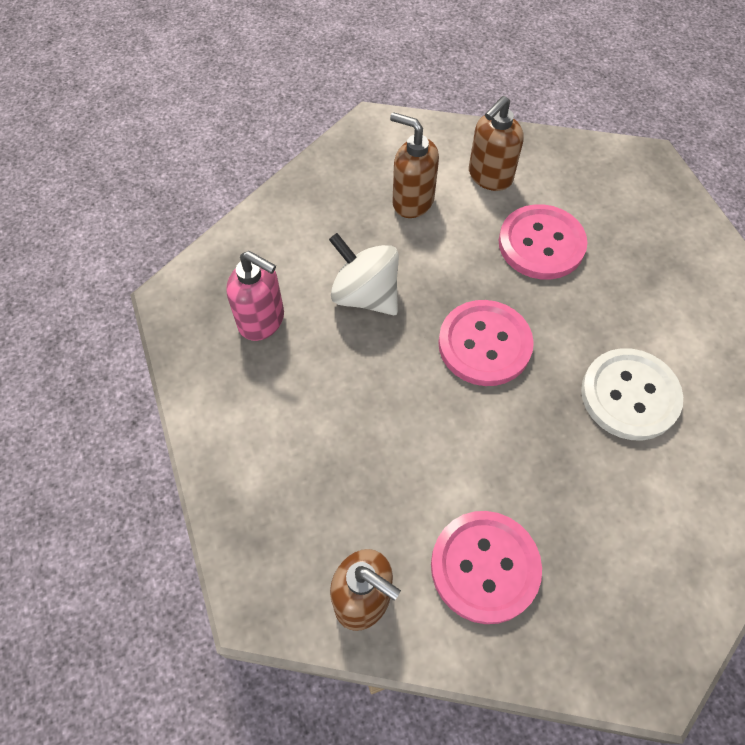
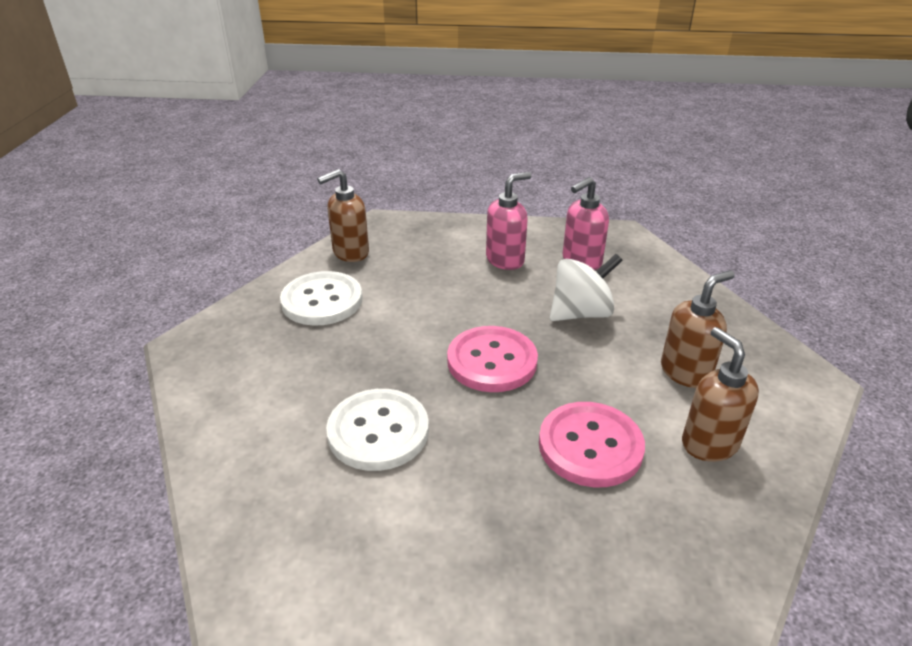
camera: 115 degrees right, 25 degrees down
(294, 398) = (505, 260): none -> pink soap dispenser
(485, 567) = (322, 301): pink button -> white button

